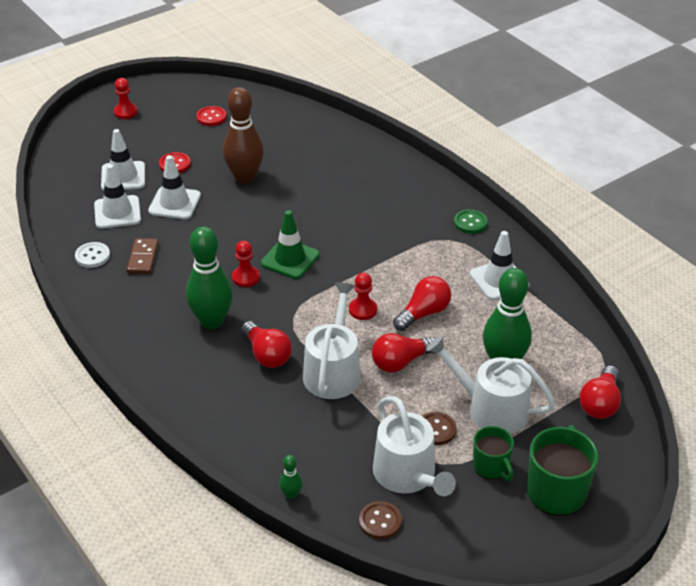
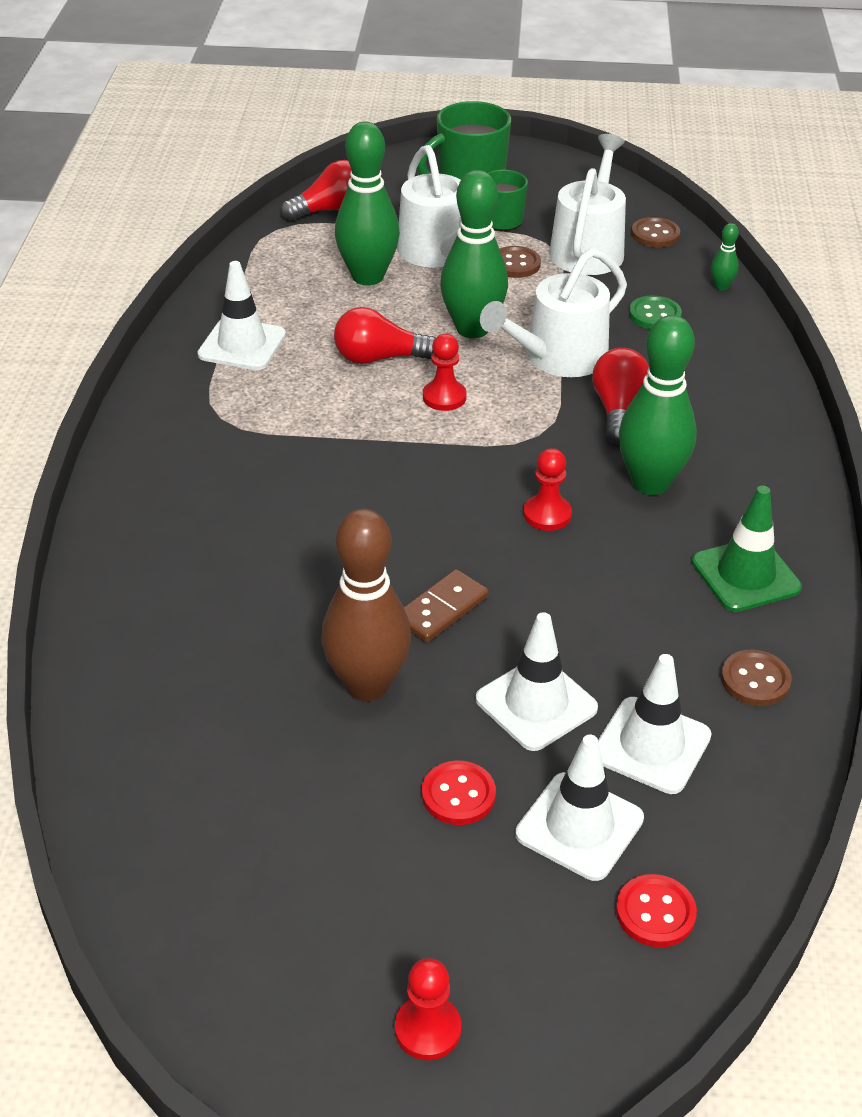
camera: 140 degrees left, 0 degrees up
(92, 256) = (755, 680): white button -> brown button
(143, 258) = (674, 629): brown domino -> brown domino (442, 609)
(211, 117) = (270, 879): red button -> red button (655, 913)
(290, 259) = (457, 506): green traffic cone -> green traffic cone (745, 575)
(401, 362) = (472, 329): red light bulb -> green bowling pin
(470, 223) = (161, 421): green button -> green button (654, 315)

